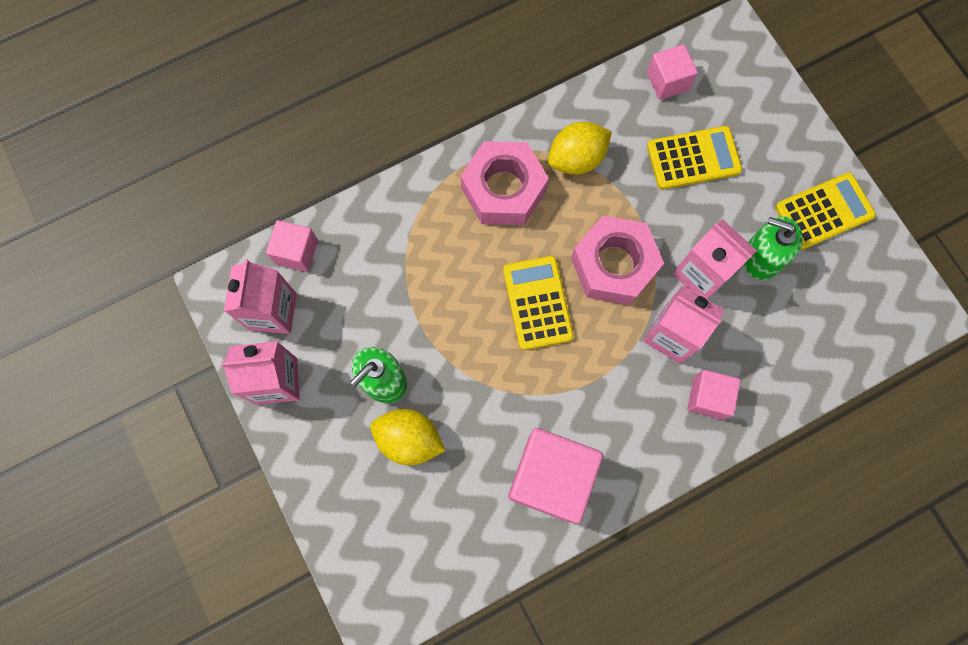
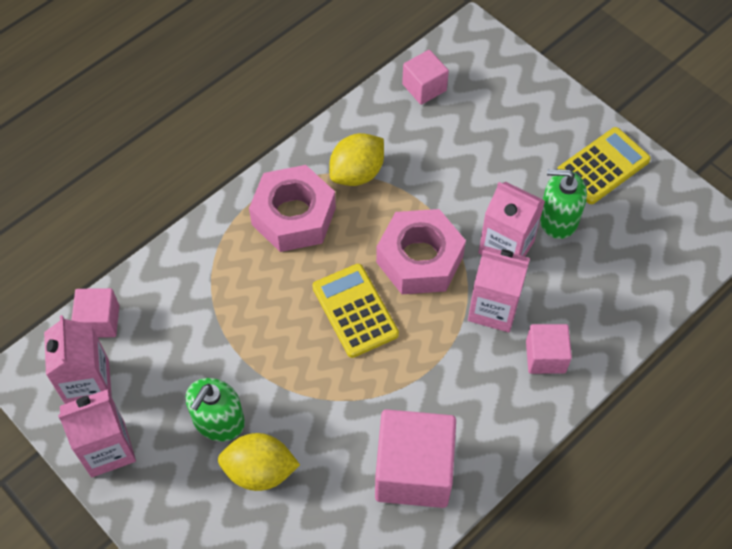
camera: 15 degrees left, 15 degrees down
(693, 158) = (468, 148): yellow calculator -> none

